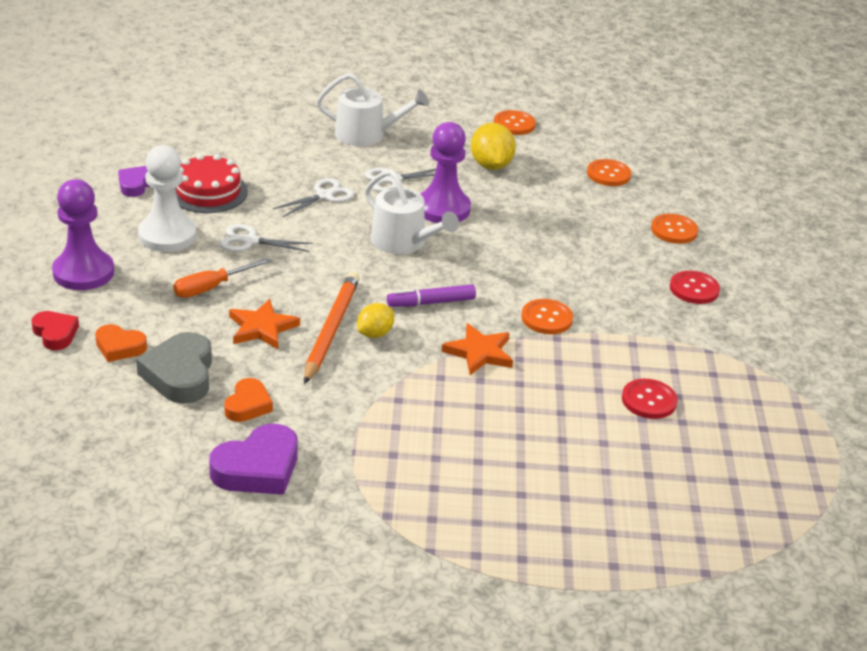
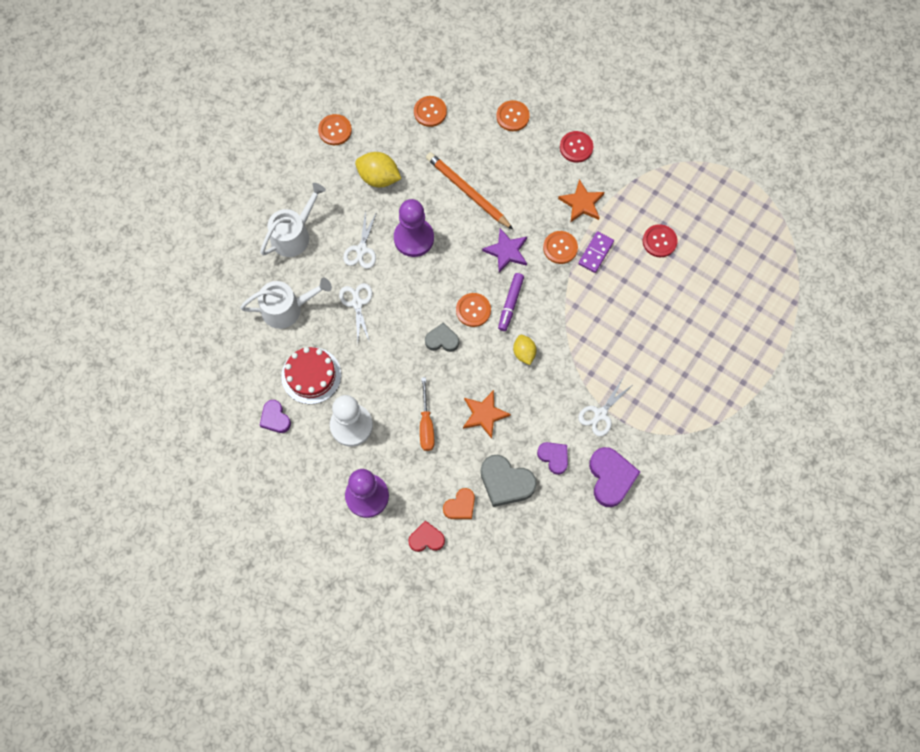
camera: 55 degrees left, 35 degrees up
(248, 405) = (554, 457): orange heart -> purple heart
(250, 241) = (386, 376): white scissors -> white scissors (600, 414)
(331, 330) = (507, 375): orange pencil -> orange pencil (467, 192)
(333, 266) = (442, 340): none -> grey heart
(394, 277) = (473, 310): none -> orange button
(403, 242) = (438, 284): white watering can -> white watering can (287, 308)
(479, 352) = (572, 304): orange star -> orange star (582, 203)
(497, 278) = (506, 251): none -> purple star
(571, 350) = (596, 253): none -> purple domino

